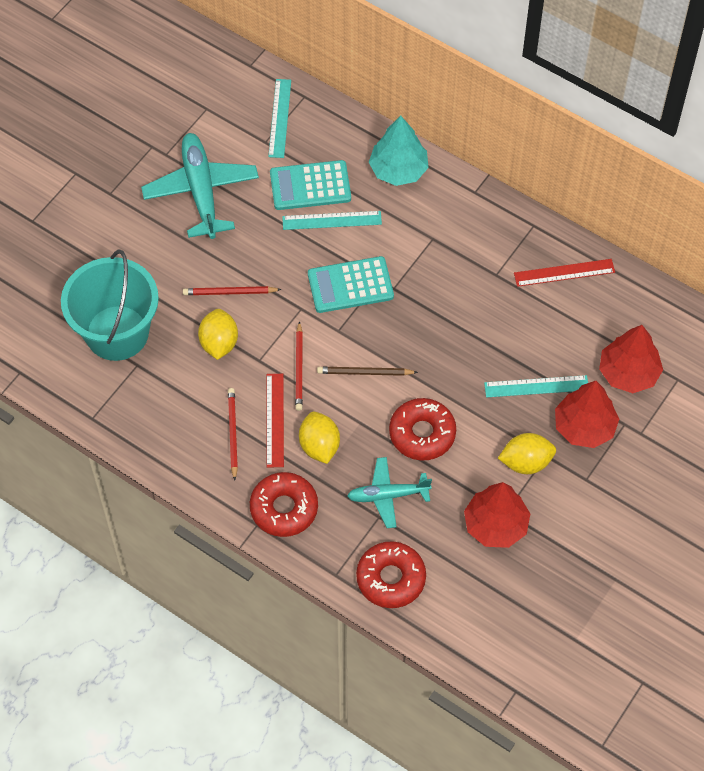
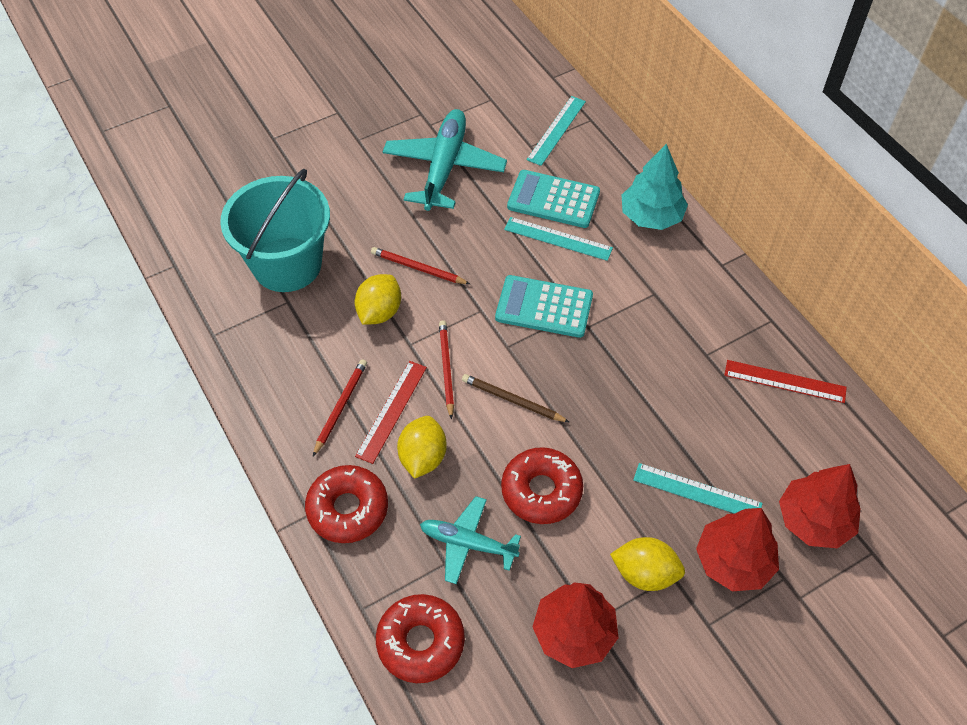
camera: 25 degrees right, 5 degrees down
(299, 368) = (446, 369): red pencil -> red pencil turned 150 degrees clockwise

